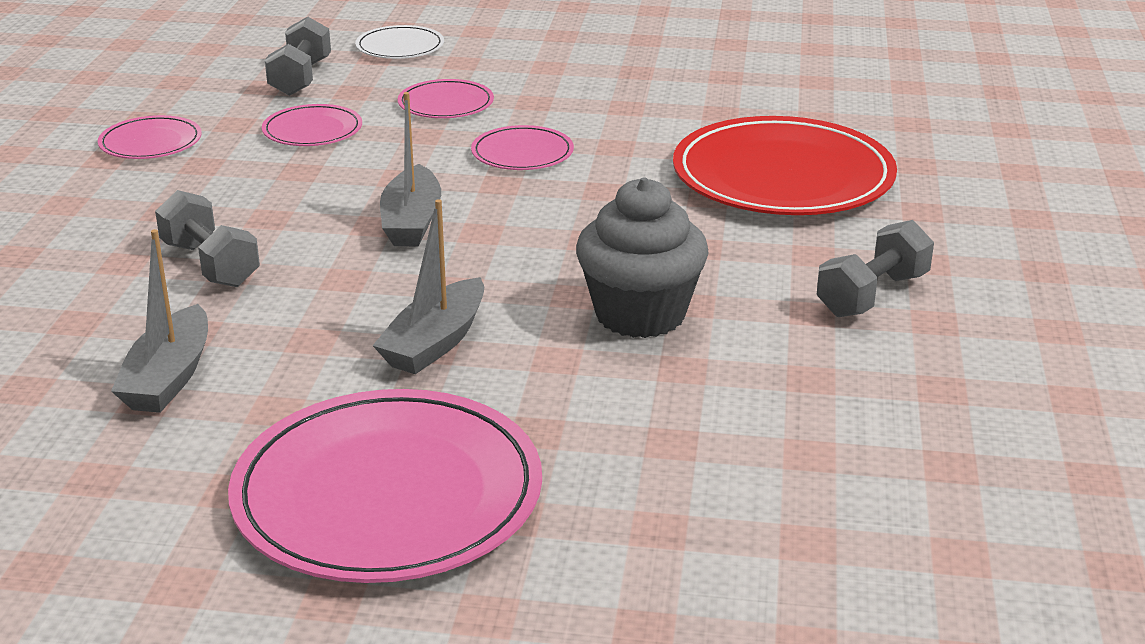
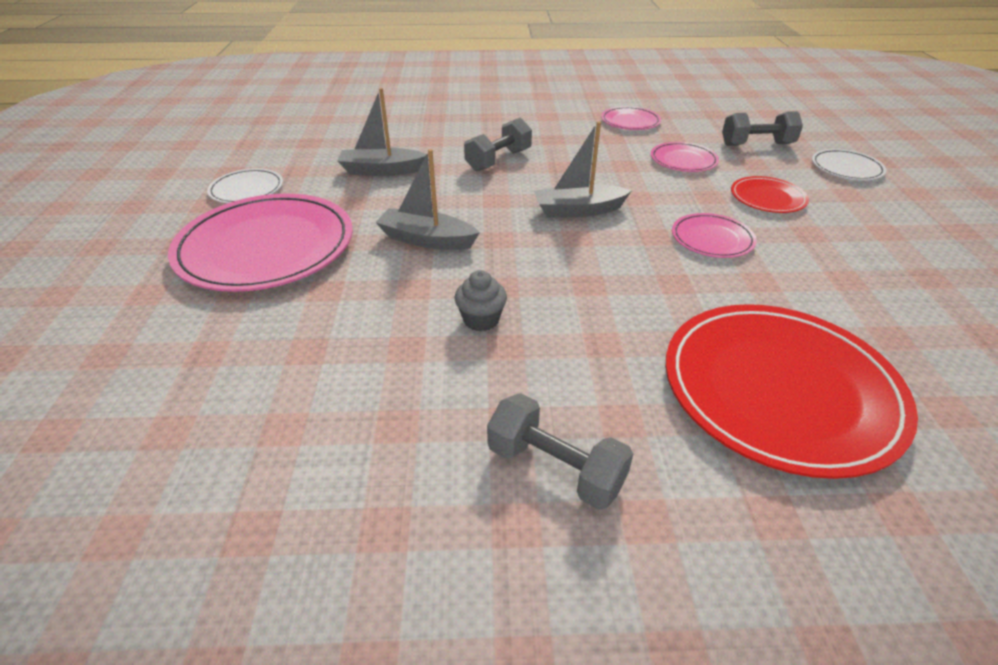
camera: 80 degrees right, 10 degrees up
(143, 535) = (247, 189): none -> white plate
(446, 104) = (767, 198): pink plate -> red plate
(640, 314) = (481, 320): grey cupcake -> grey cupcake, size x0.51

